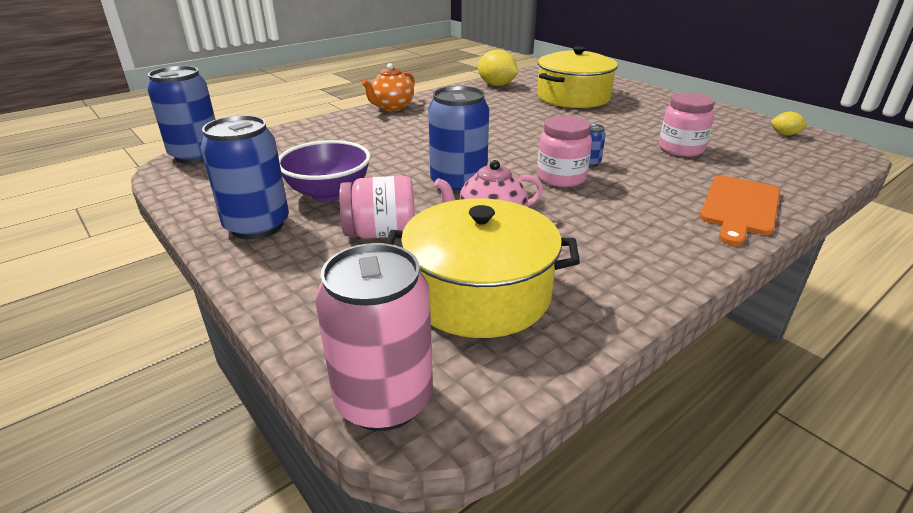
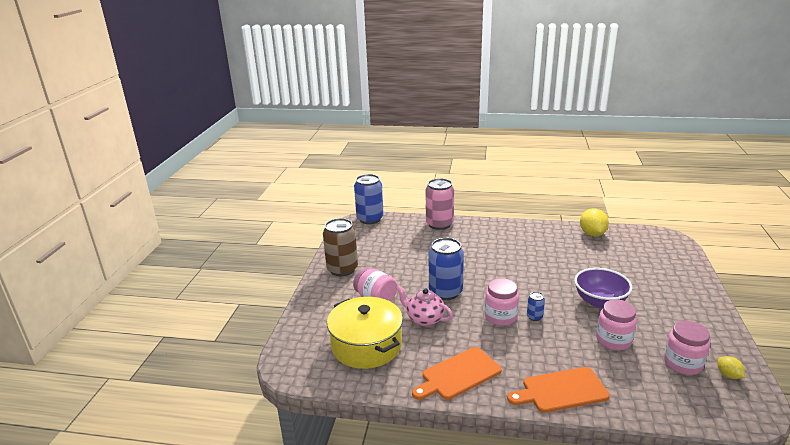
camera: 50 degrees right, 5 degrees down
(257, 226) = (342, 269): blue can -> brown can
(328, 193) = (387, 267): purple bowl -> purple bowl (599, 301)
(384, 399) = (286, 358): pink can -> pink can (439, 224)
(391, 107) = (497, 225): orange teapot -> none
(573, 97) = (627, 267): yellow pot -> none
(642, 252) = (458, 374): none -> orange cutting board
(750, 141) = (682, 364): none -> pink jar

